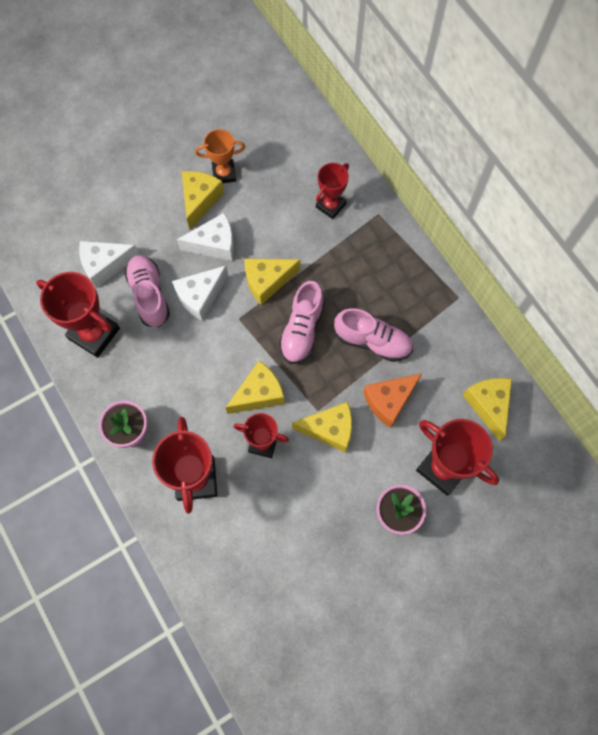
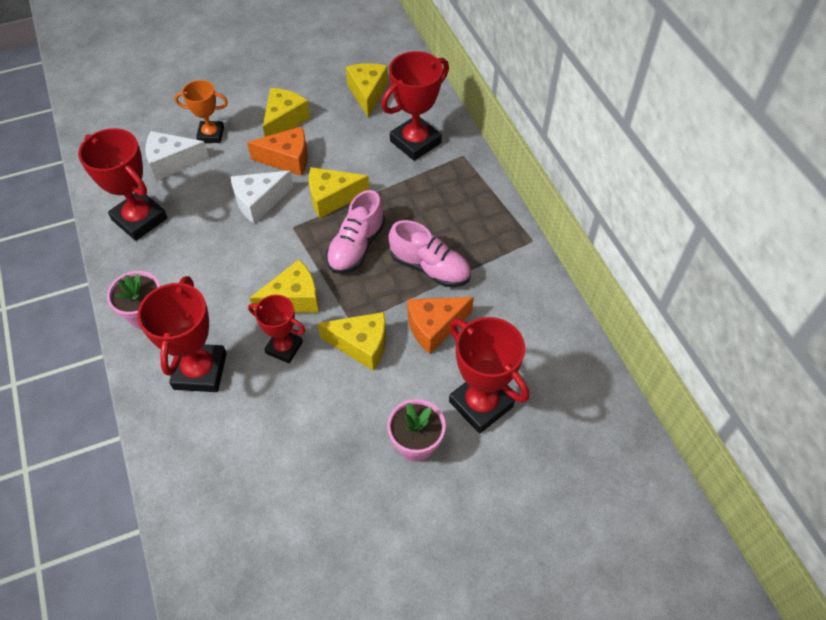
camera: 10 degrees right, 15 degrees down
(149, 295) = (207, 194): pink shoe -> none
(214, 244) = (287, 159): white cheese -> orange cheese
(224, 173) = (315, 102): orange trophy -> orange trophy (211, 135)
(330, 205) = (415, 142): red trophy -> red trophy, size x1.61
(488, 405) = (546, 348): yellow cheese -> yellow cheese (367, 94)

